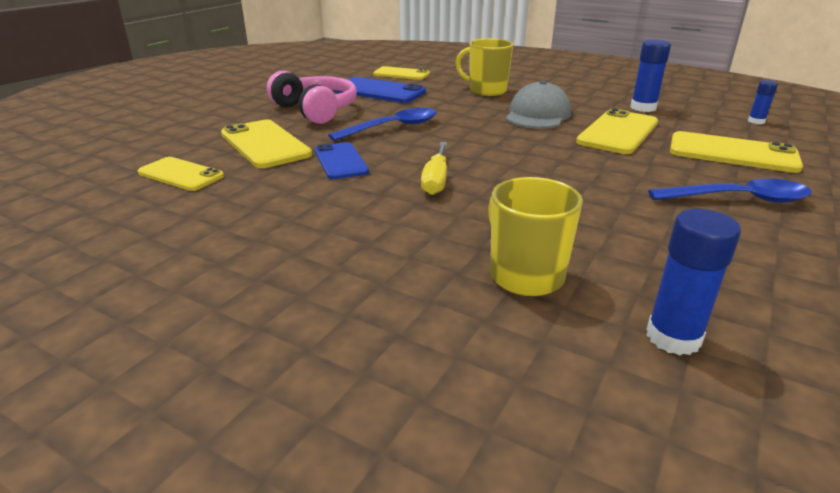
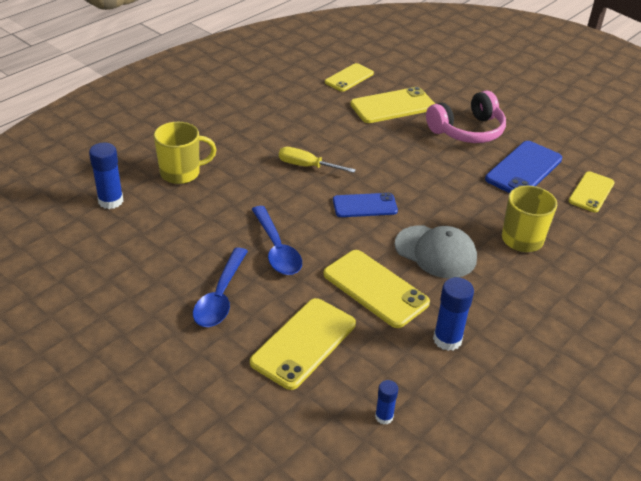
camera: 100 degrees right, 10 degrees up
(340, 161) = (352, 133): blue phone -> blue phone (365, 205)
(392, 127) = (416, 163): blue spoon -> blue spoon (276, 249)

